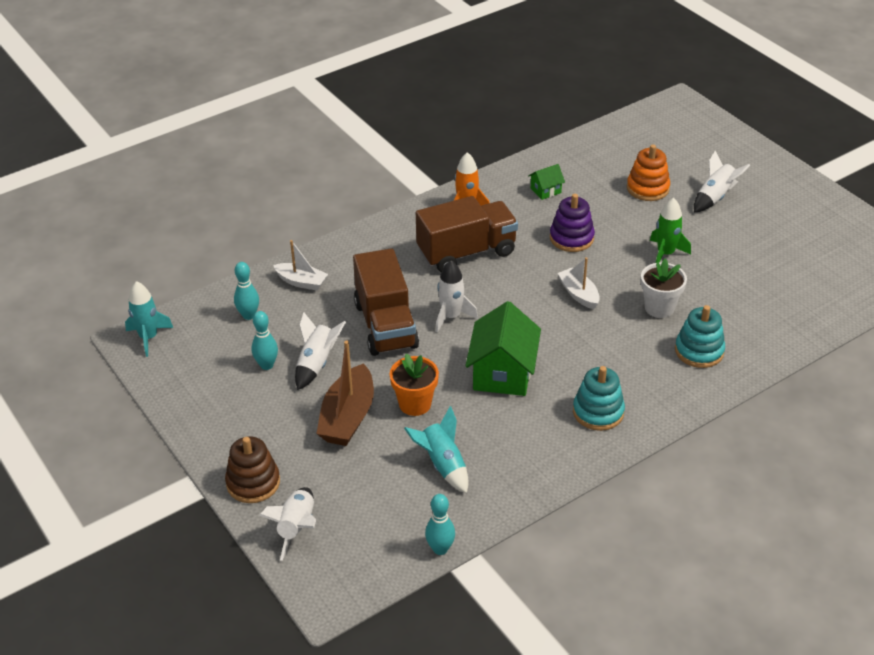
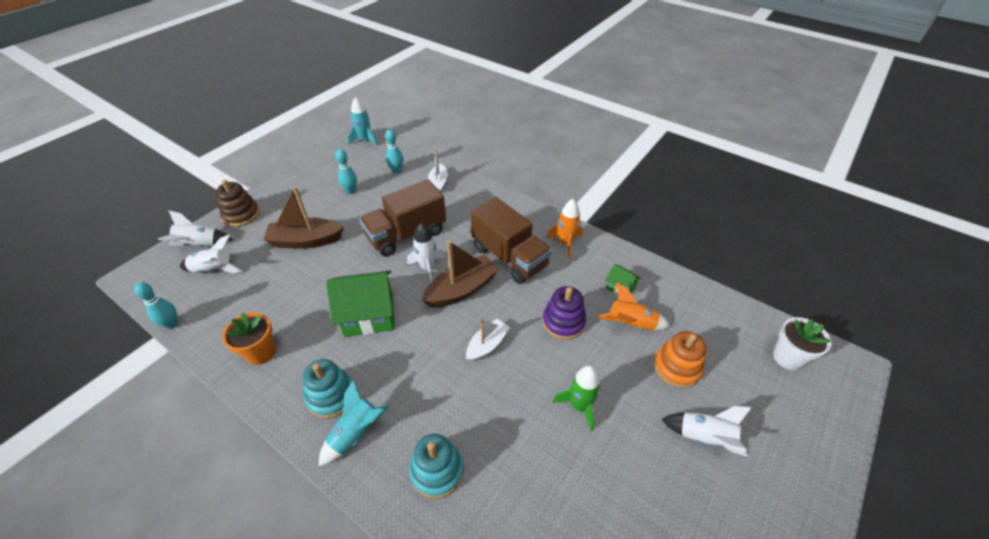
camera: 70 degrees right, 5 degrees up
(316, 363) = (357, 212): white rocket -> white rocket (214, 269)
(415, 404) = (324, 271): orange flower pot -> orange flower pot (261, 352)
(442, 464) = (260, 303): turquoise rocket -> turquoise rocket (356, 433)
(497, 297) = (462, 289): none -> brown boat
(592, 198) = (631, 324): none -> orange rocket
(659, 308) = (492, 418): white flower pot -> white flower pot (788, 357)

